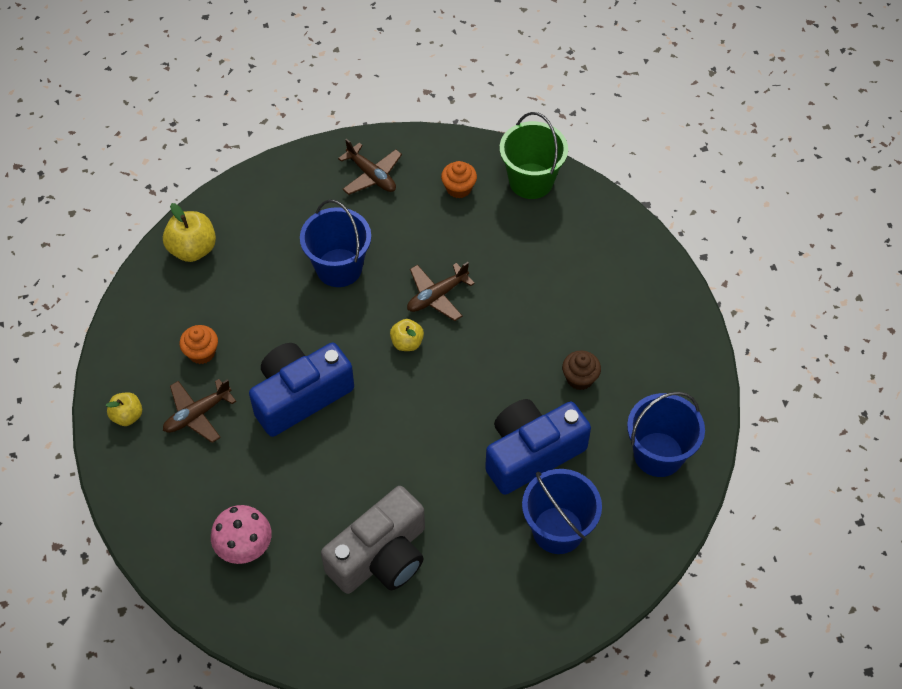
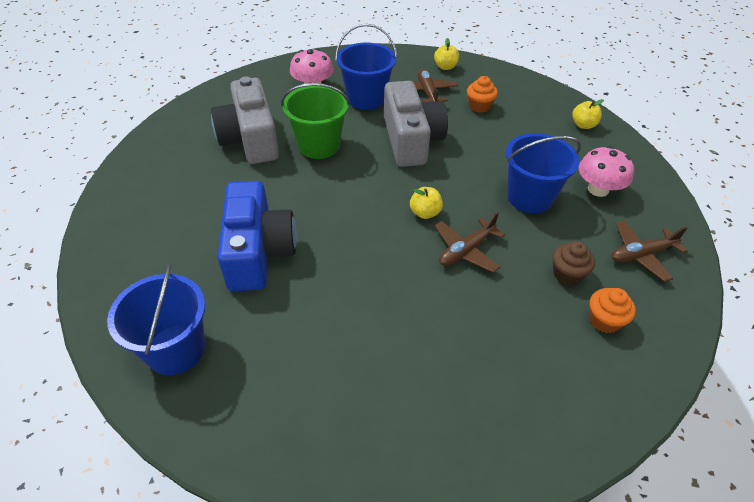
camera: 115 degrees right, 10 degrees down
(193, 249) = (583, 125): yellow apple -> yellow apple, size x0.62
(298, 218) = (598, 189): none -> pink mushroom
(300, 396) = (411, 140): blue camera -> grey camera
(437, 296) = (466, 250): brown plane -> brown plane turned 120 degrees counterclockwise
(531, 181) = (597, 398): green bucket -> green bucket (319, 145)
(558, 530) = (177, 239): blue bucket -> blue bucket (366, 98)
(580, 378) = (306, 322): brown cupcake -> brown cupcake (567, 274)

